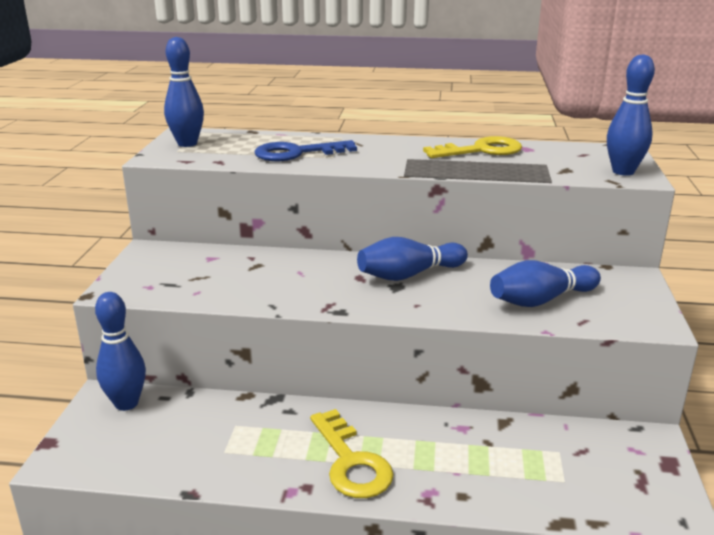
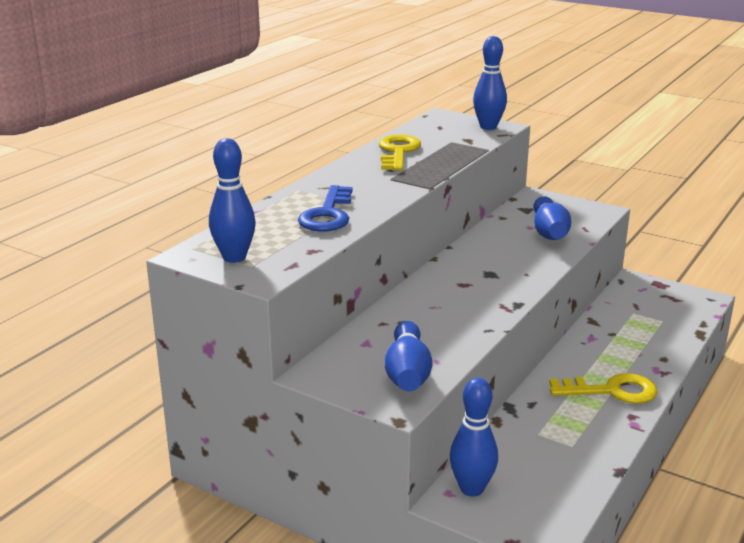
camera: 65 degrees left, 0 degrees up
(409, 275) = (475, 264): blue bowling pin -> blue bowling pin (407, 373)

